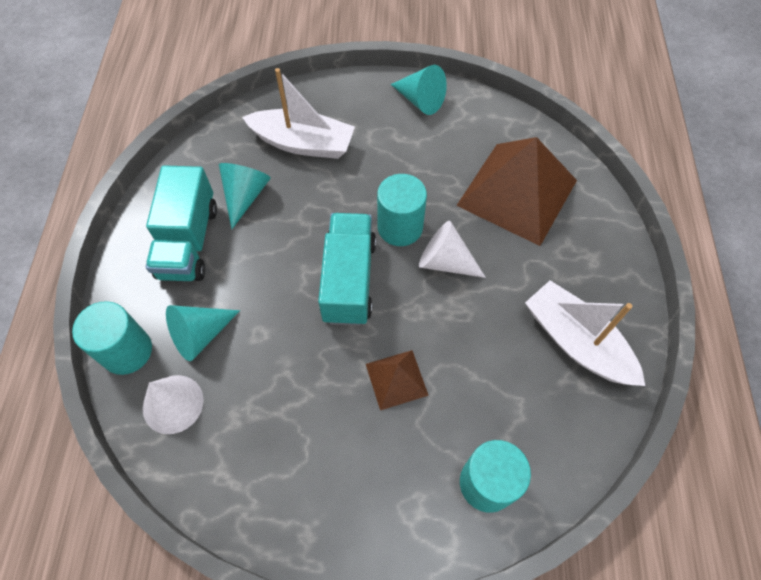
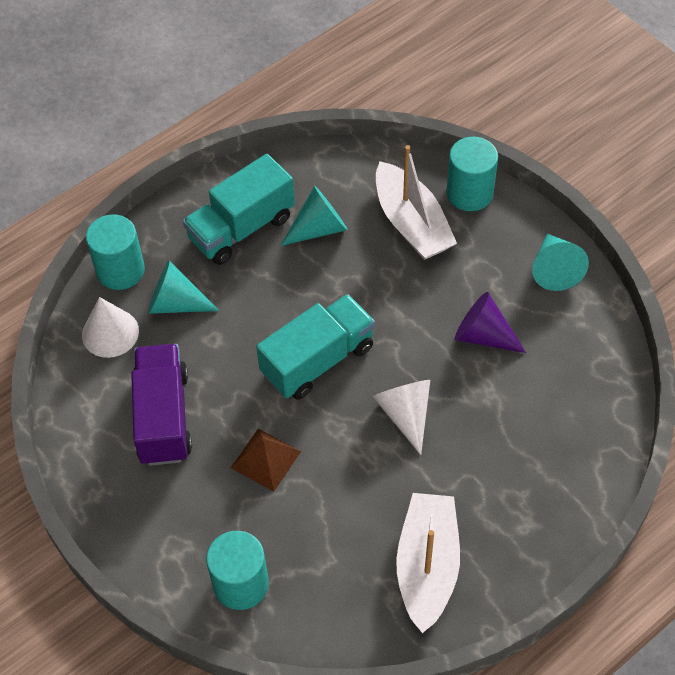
camera: 50 degrees right, 5 degrees down
(289, 424) = (163, 417): none -> purple truck
(400, 227) = (404, 357): turquoise cylinder -> turquoise cylinder (469, 193)
(429, 172) = (483, 335): none -> purple cone
(517, 192) = (535, 417): brown pyramid -> none

